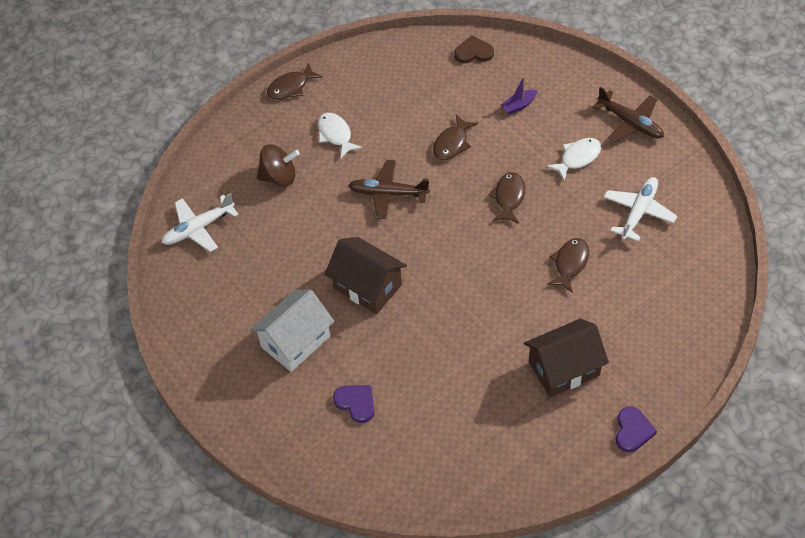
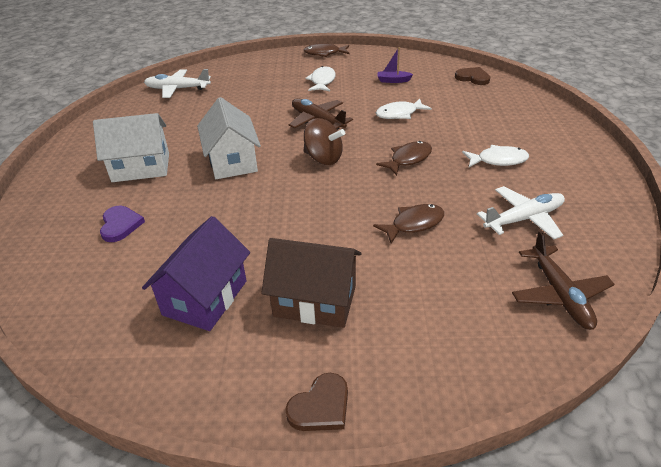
camera: 35 degrees right, 15 degrees down
(279, 177) = (259, 86): brown spinning top -> brown spinning top (323, 158)
(367, 286) = (232, 161): brown house -> white house
(452, 143) = (399, 114): brown fish -> white fish
(492, 414) = (205, 298): none -> purple house
(519, 105) = (478, 114): purple boat -> purple boat (393, 80)
(630, 122) = (574, 158): brown plane -> brown plane (559, 294)
(632, 431) = (320, 406): purple heart -> brown heart

